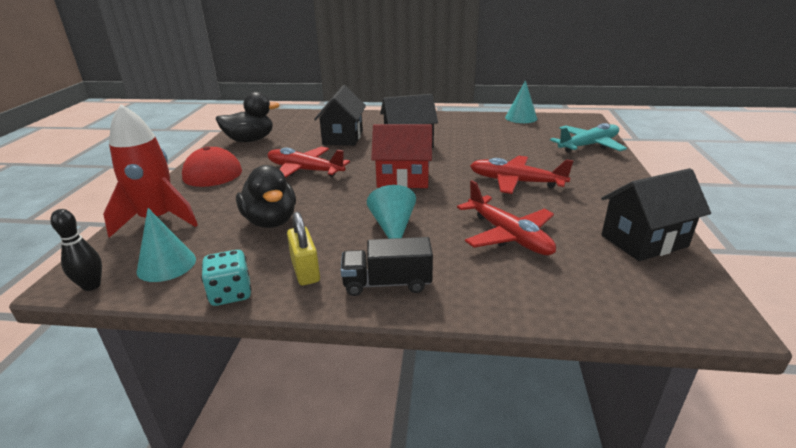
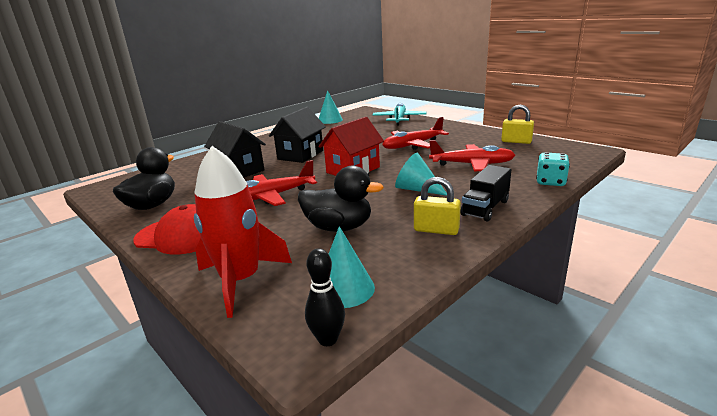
camera: 50 degrees left, 5 degrees down
(231, 294) = (433, 265): turquoise dice -> turquoise dice (550, 182)
(644, 241) = (516, 141): black house -> yellow padlock

